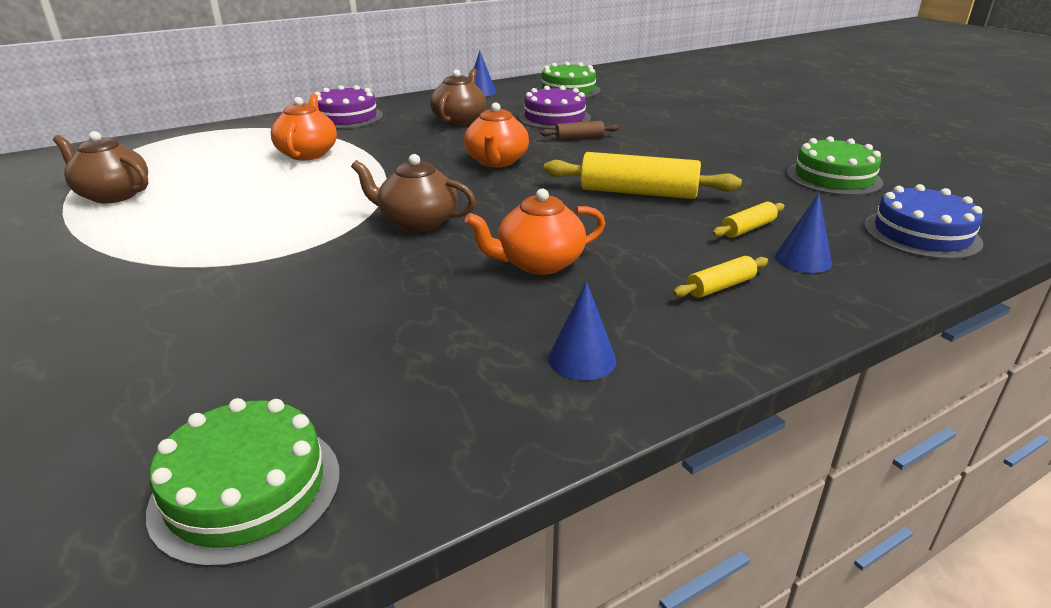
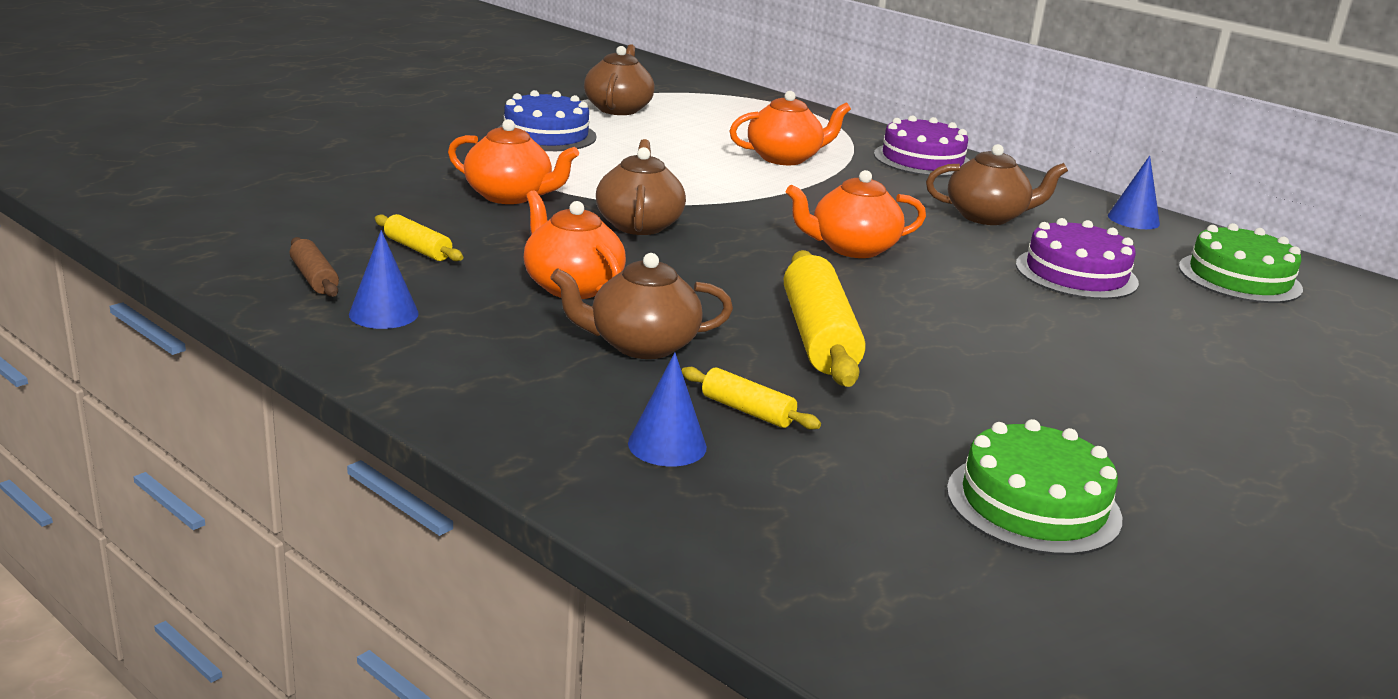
camera: 70 degrees right, 5 degrees down
(246, 490) = (205, 218): green cake -> none
(312, 270) = (510, 196): none -> orange teapot
(579, 137) = (1004, 294): brown rolling pin -> brown rolling pin (314, 278)
(651, 249) = (641, 345): none -> brown teapot
(720, 286) = (561, 384): yellow rolling pin -> yellow rolling pin (418, 249)
(921, 234) = (827, 562): blue cake -> blue cake (546, 135)

